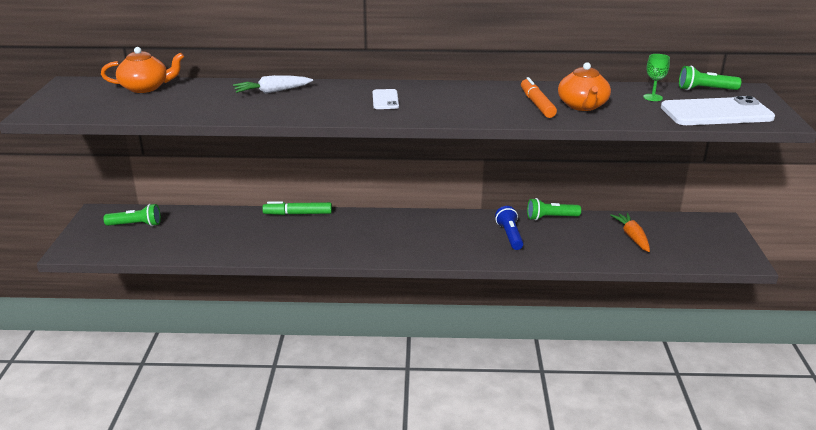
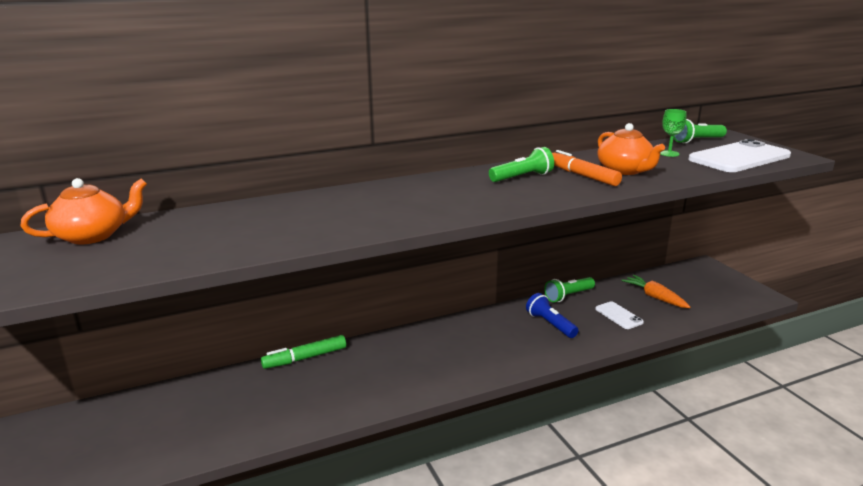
camera: 25 degrees left, 5 degrees down
(136, 225) = (92, 431): green flashlight -> green flashlight (522, 177)
(272, 91) = (279, 211): white carrot -> none
(385, 100) = (426, 197): white phone -> white phone (618, 315)

